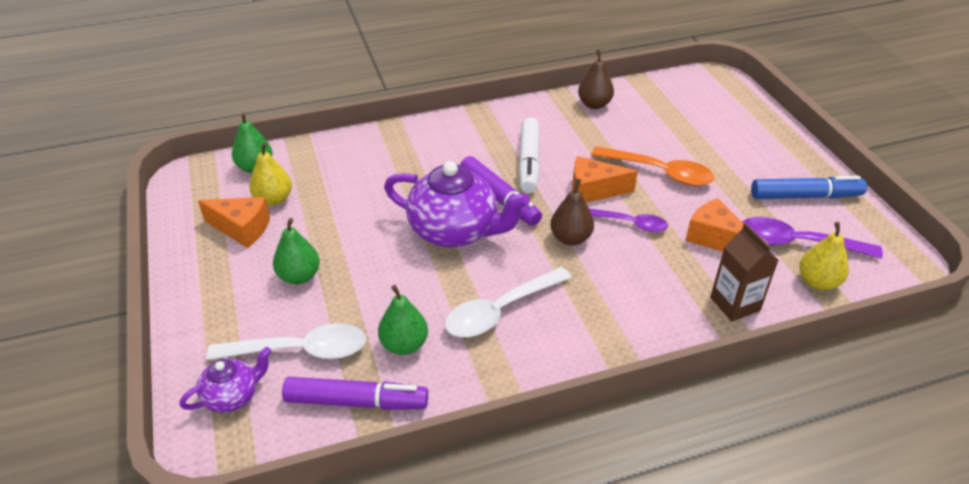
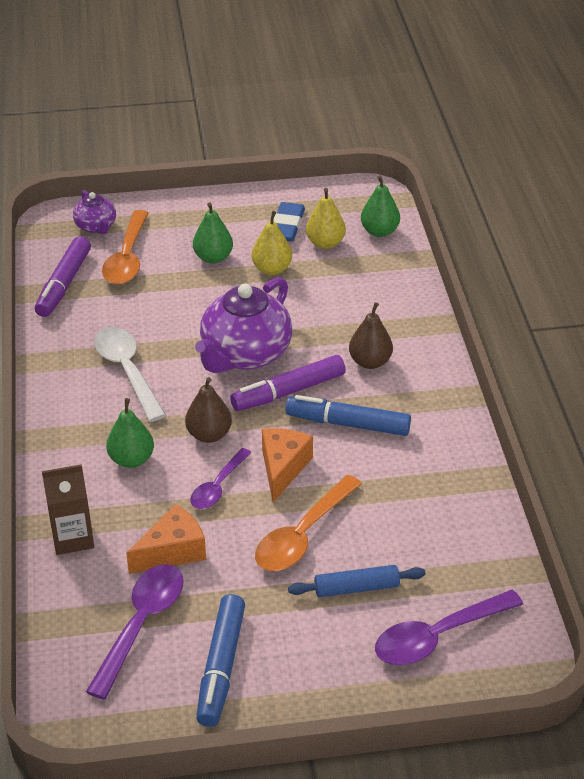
camera: 100 degrees right, 0 degrees up
(242, 229) = (287, 226): orange cheese -> blue eraser
(300, 350) = (127, 258): white spoon -> orange spoon
(404, 345) = (111, 312): green pear -> green pear (131, 459)
(529, 162) = (348, 424): white marker -> blue marker
(594, 104) = (463, 506): brown pear -> brown pear (370, 362)
(696, 143) = (356, 588): none -> blue rolling pin
(715, 108) = (438, 636): none -> purple spoon
(818, 282) = (76, 619): yellow pear -> yellow pear (272, 269)

